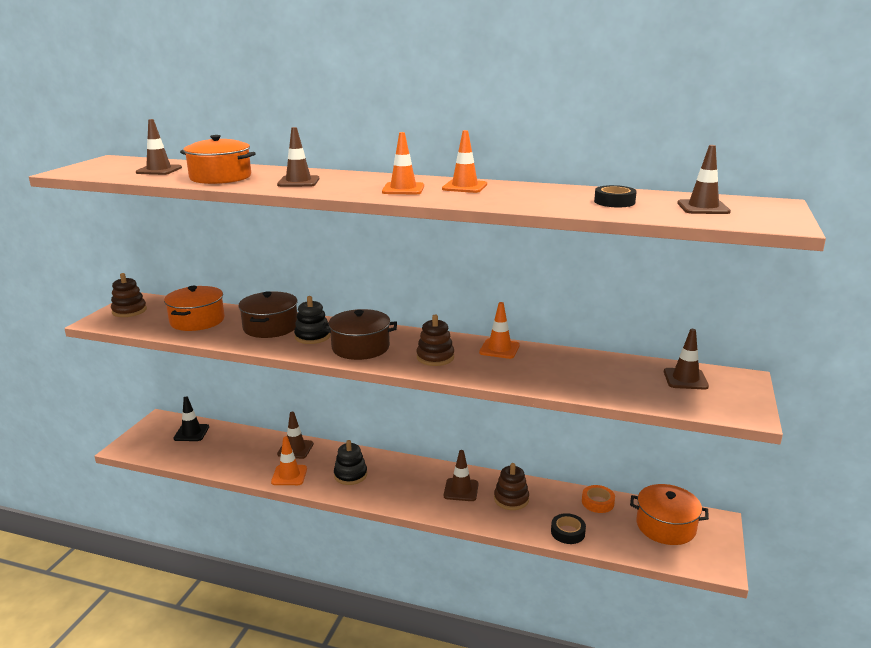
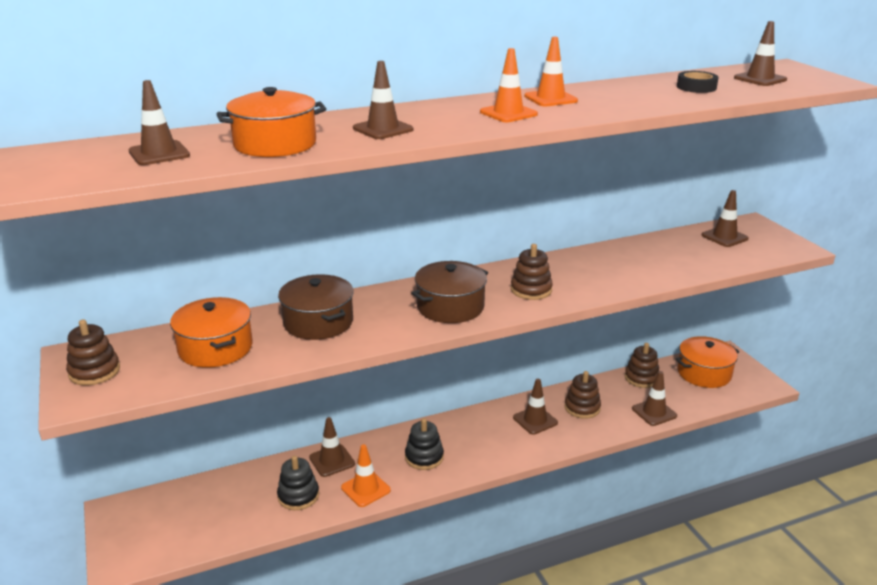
camera: 40 degrees left, 5 degrees up
(191, 433) = (182, 504): black traffic cone -> none
(312, 336) = (382, 314): black stacking toy -> black stacking toy (298, 496)
(499, 349) = (565, 262): orange traffic cone -> none
(567, 532) = (654, 412): black tape -> brown traffic cone
(597, 502) = (641, 378): orange tape -> brown stacking toy

